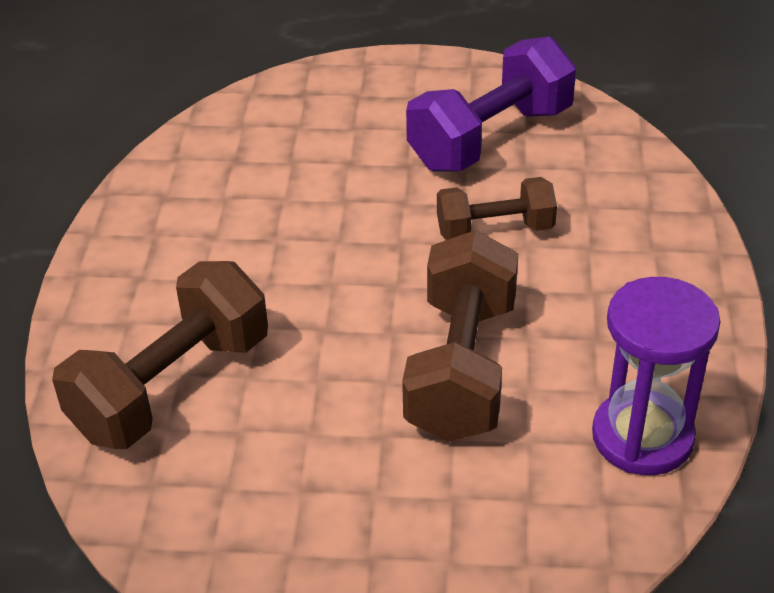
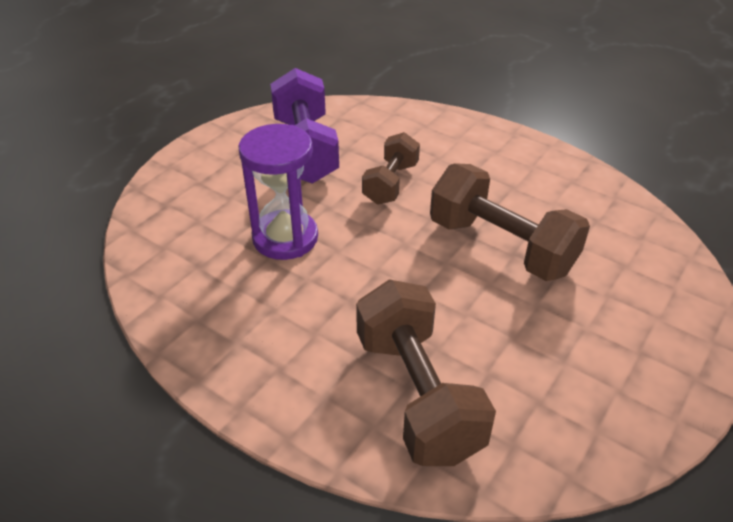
camera: 60 degrees left, 0 degrees up
(642, 437) = (601, 204): purple hourglass -> purple hourglass (285, 238)

